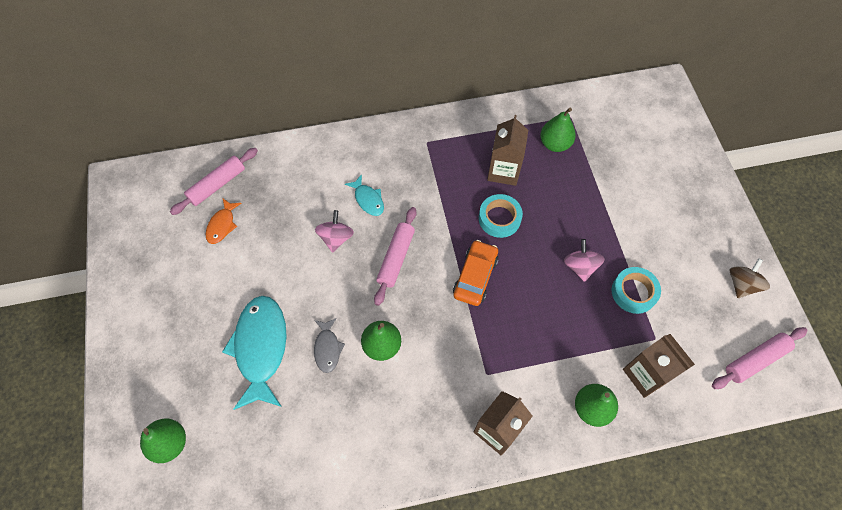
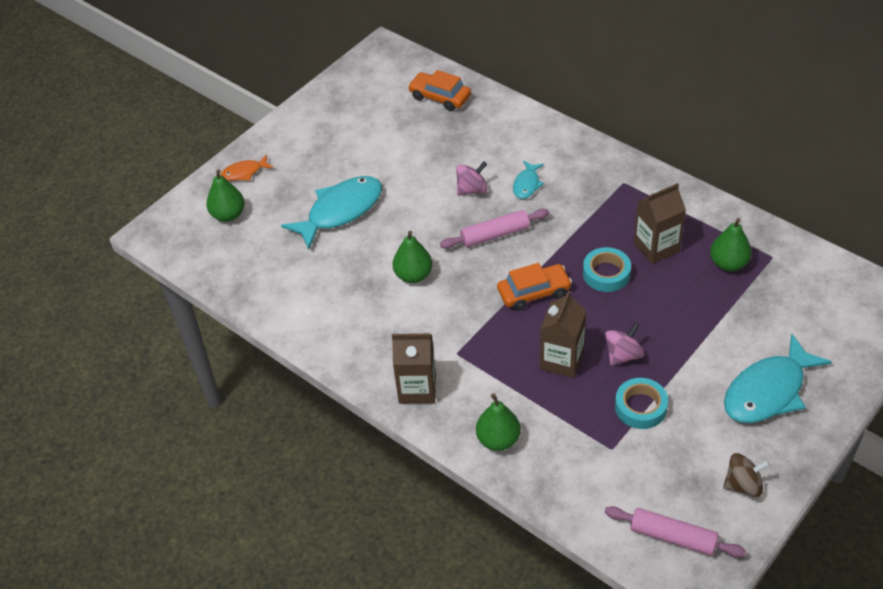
camera: 55 degrees right, 15 degrees down
(217, 185) = (440, 97): pink rolling pin -> orange car
(222, 225) = (411, 123): orange fish -> orange fish (244, 172)
(327, 348) = (378, 246): grey fish -> none
(646, 375) = (569, 461): brown carton -> brown carton (562, 360)
(677, 209) = (768, 391): none -> turquoise fish

